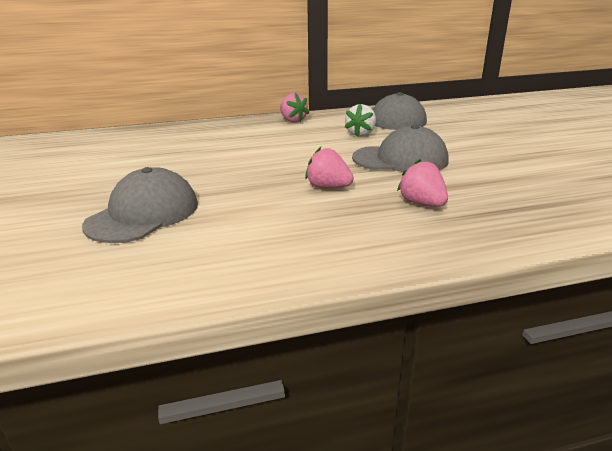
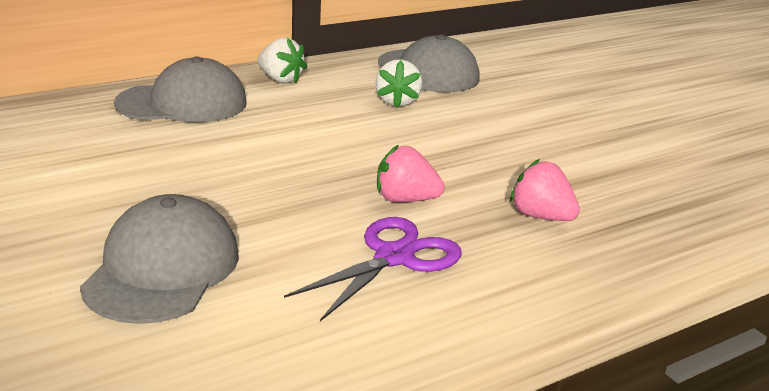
camera: 20 degrees left, 0 degrees up
(293, 120) = (280, 79): pink strawberry -> white strawberry
(297, 220) = (394, 257): none -> purple scissors
(400, 159) = (476, 145): grey cap -> grey cap (182, 103)

